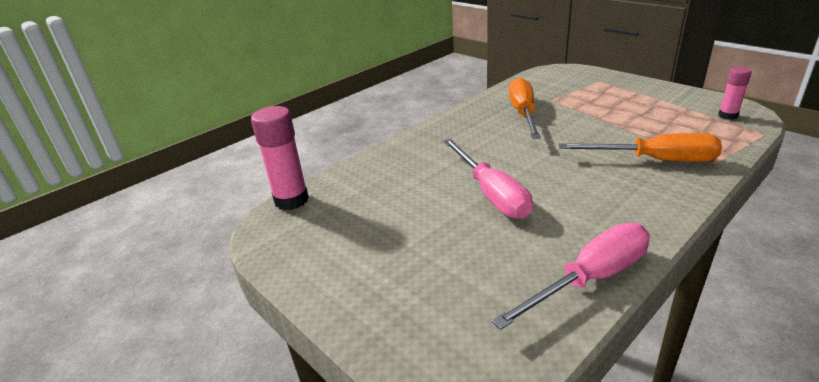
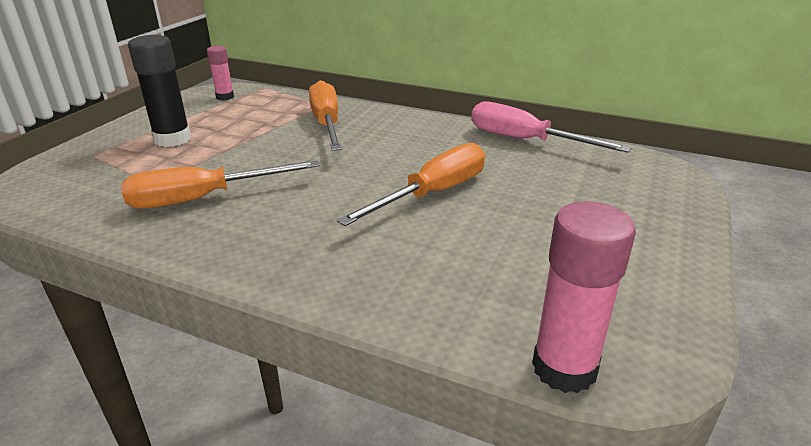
camera: 115 degrees left, 0 degrees up
(491, 194) = (433, 193): pink screwdriver -> orange screwdriver
(623, 100) = (172, 139): none -> black glue stick

